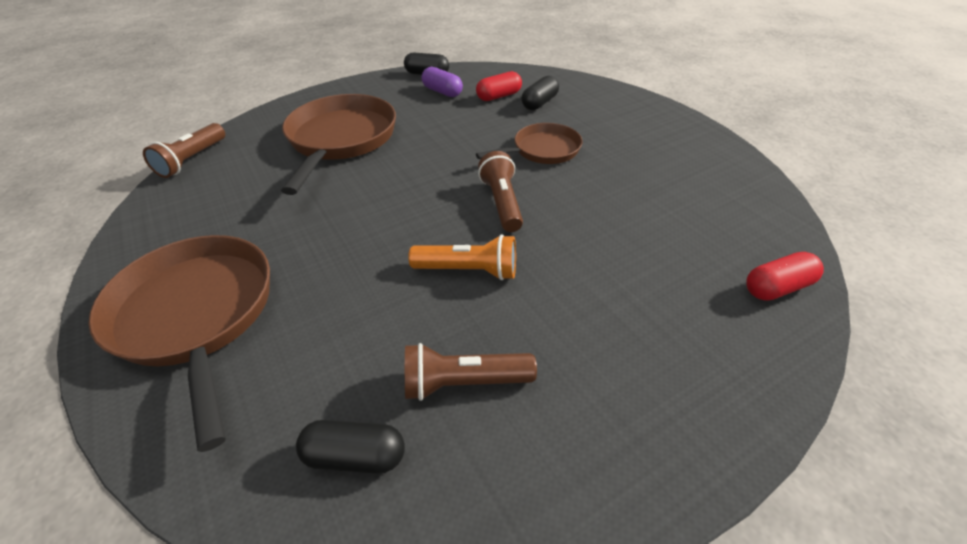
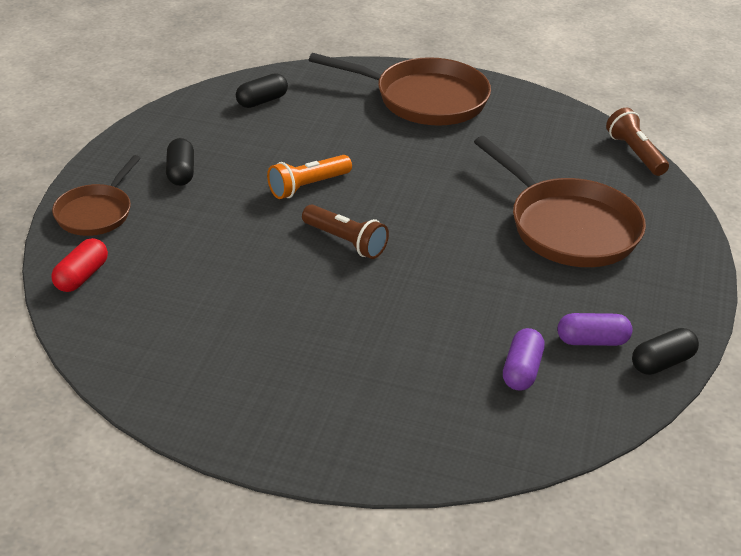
camera: 135 degrees right, 5 degrees down
(463, 383) = (243, 140): brown flashlight -> none
(499, 96) = (521, 370): red capsule -> purple capsule
(539, 103) = (462, 386): black capsule -> black capsule (181, 172)
(542, 150) = (376, 313): brown pan -> brown pan (96, 212)

